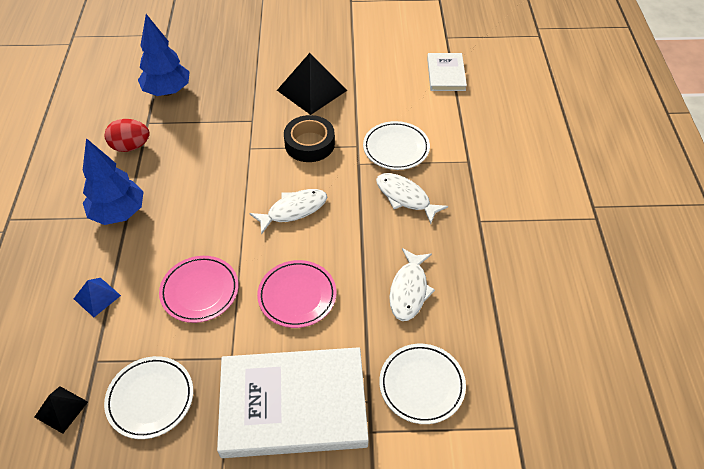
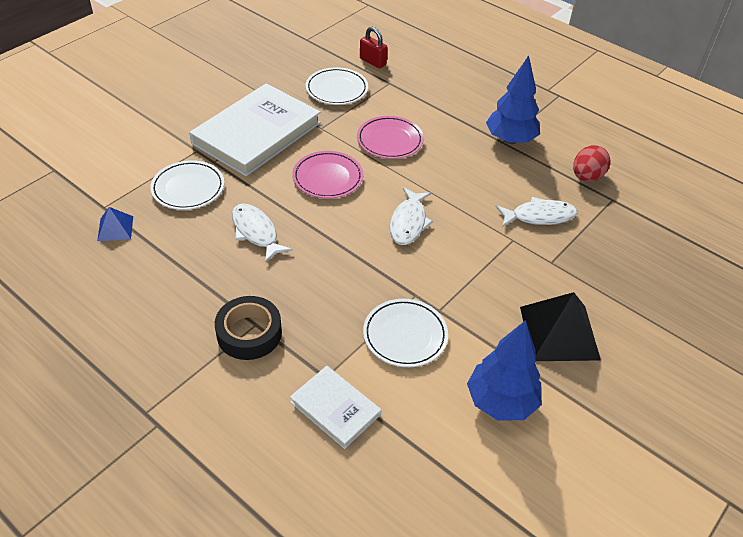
camera: 130 degrees right, 5 degrees down
(61, 409) = (373, 62): black pyramid -> red padlock
(97, 297) = (439, 101): blue pyramid -> blue pyramid (115, 228)
(167, 91) = (652, 232): blue tree -> blue tree (501, 402)
(309, 144) = (478, 280): black tape -> black tape (249, 333)
(405, 197) = (340, 296): white fish -> white fish (539, 216)
(446, 74) = (474, 478): white book -> white book (335, 408)

